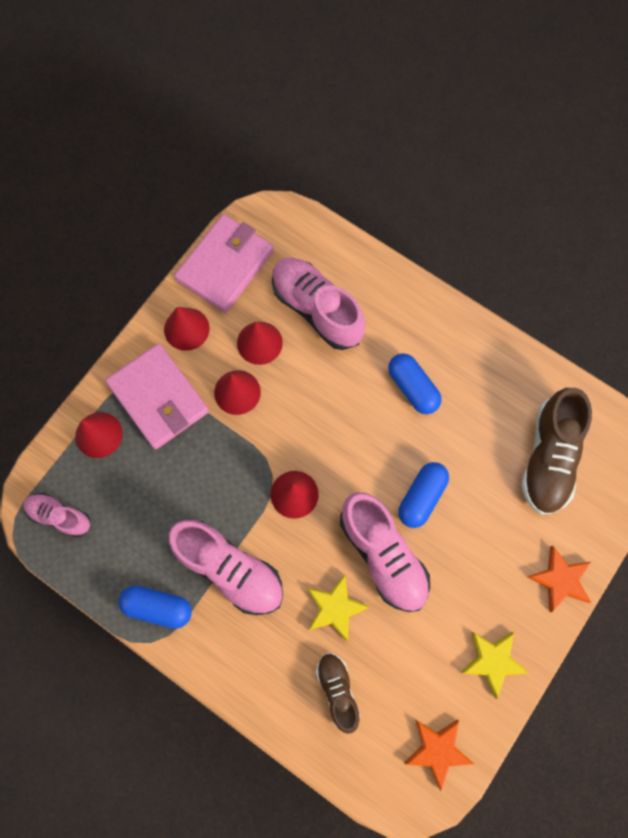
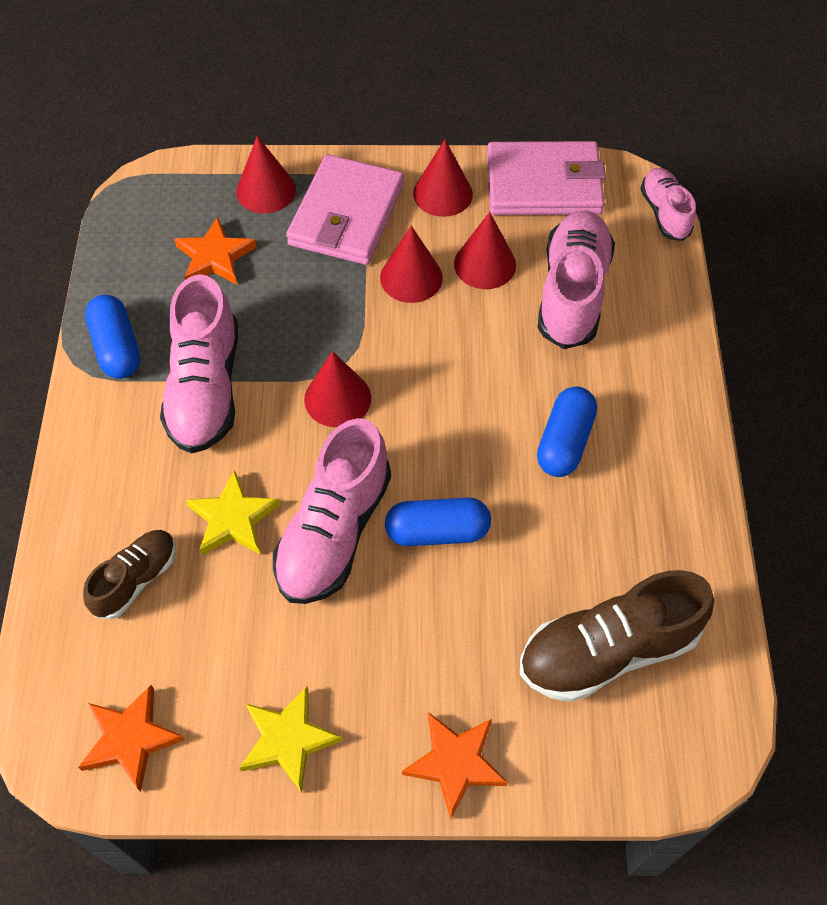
camera: 55 degrees right, 15 degrees down
(60, 516) = (155, 210): pink shoe -> pink shoe (664, 213)
(130, 501) = (215, 257): none -> orange star

